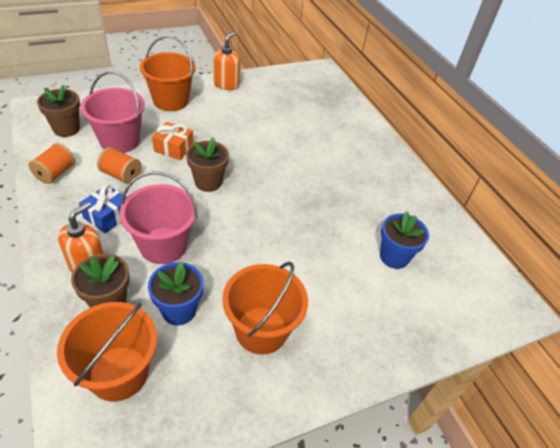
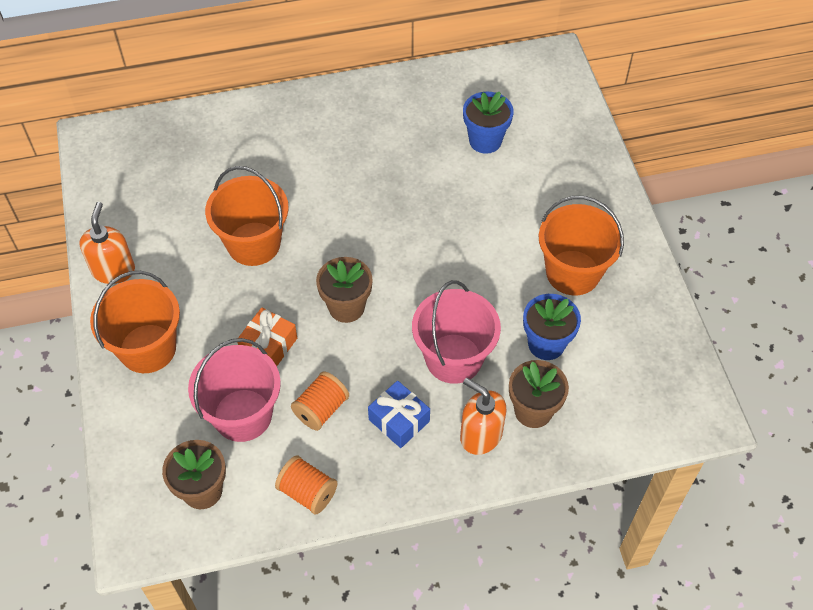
camera: 75 degrees left, 10 degrees up
(119, 373) = (617, 396): orange bucket -> orange bucket (254, 244)
(226, 84) = (113, 270): orange soap dispenser -> orange soap dispenser turned 60 degrees clockwise

